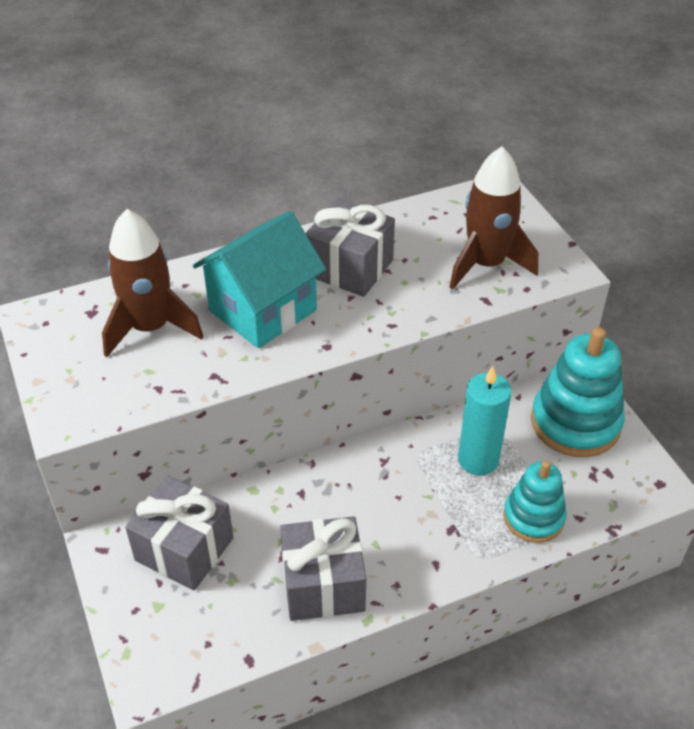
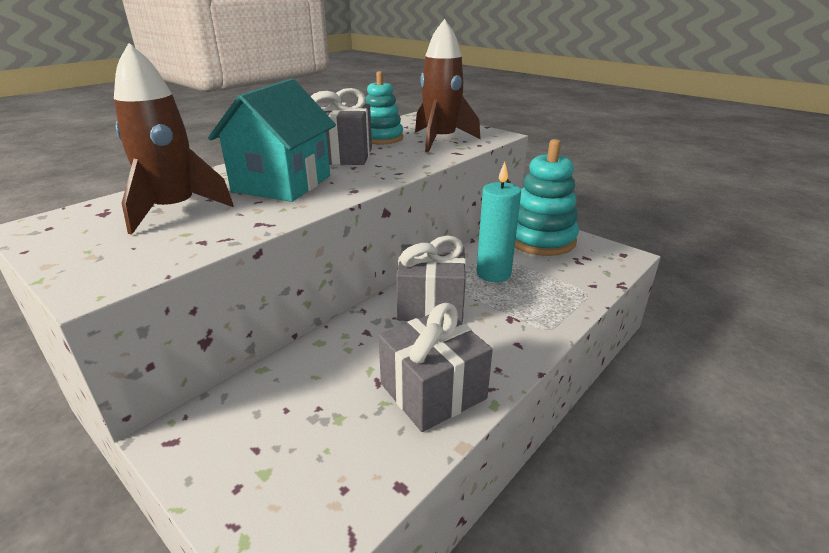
camera: 25 degrees left, 15 degrees down
(184, 549) = (271, 409): grey gift -> grey gift (431, 304)
(533, 517) = (563, 294): turquoise stacking toy -> turquoise stacking toy (381, 138)

